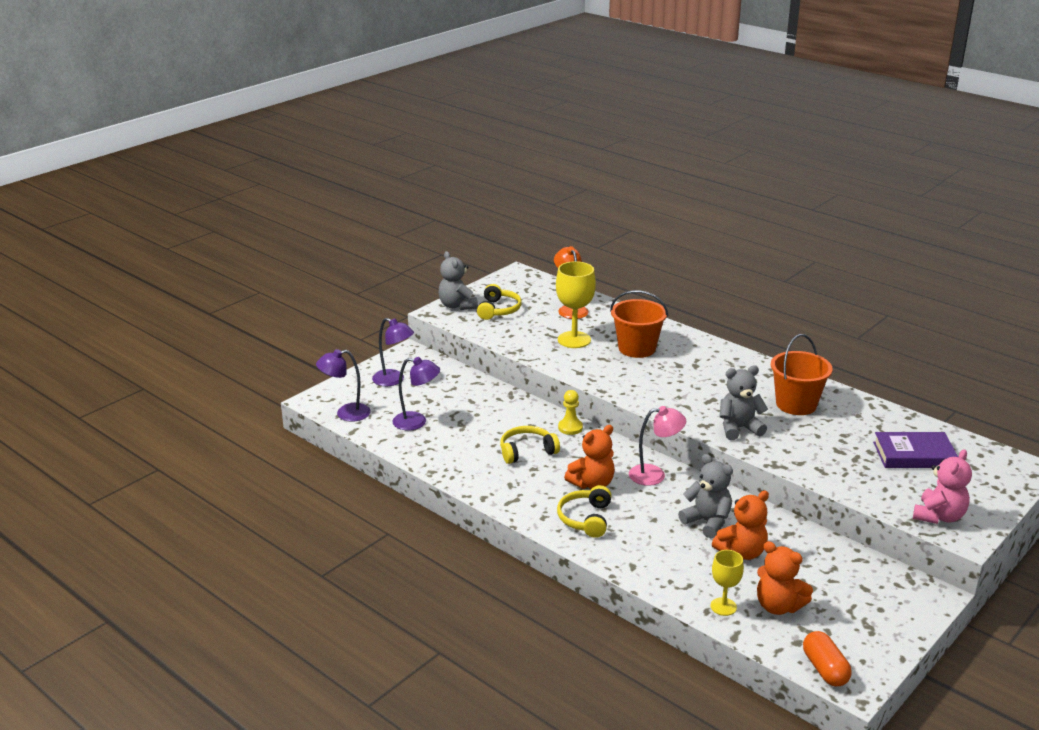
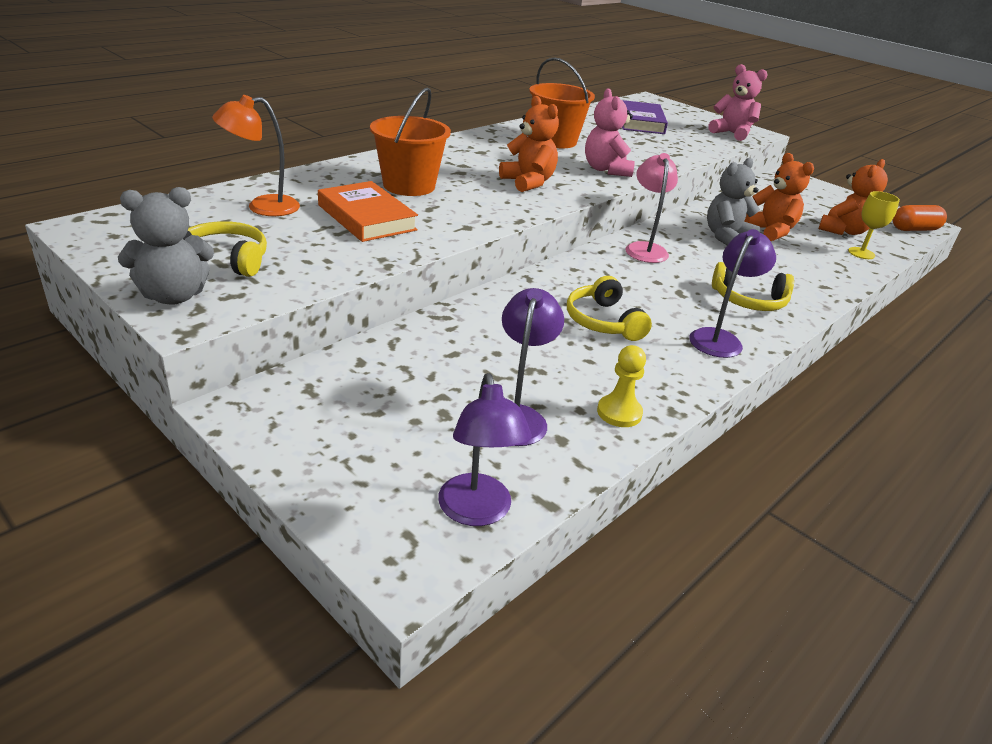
camera: 90 degrees left, 5 degrees up
(394, 380) = (353, 436): purple lamp -> purple lamp (719, 338)
(570, 428) = (541, 283): yellow pawn -> yellow pawn (619, 413)
(574, 340) = (366, 217): yellow goblet -> orange book
(592, 484) = (673, 286): orange teddy bear -> orange teddy bear (528, 182)
(739, 428) = (606, 170): grey teddy bear -> pink teddy bear

